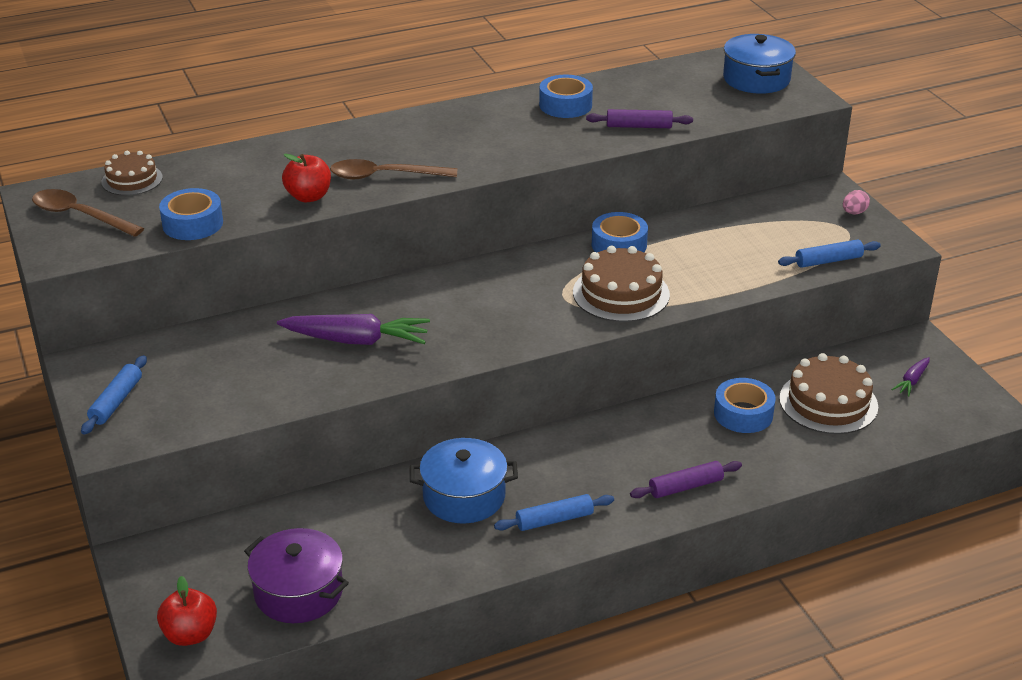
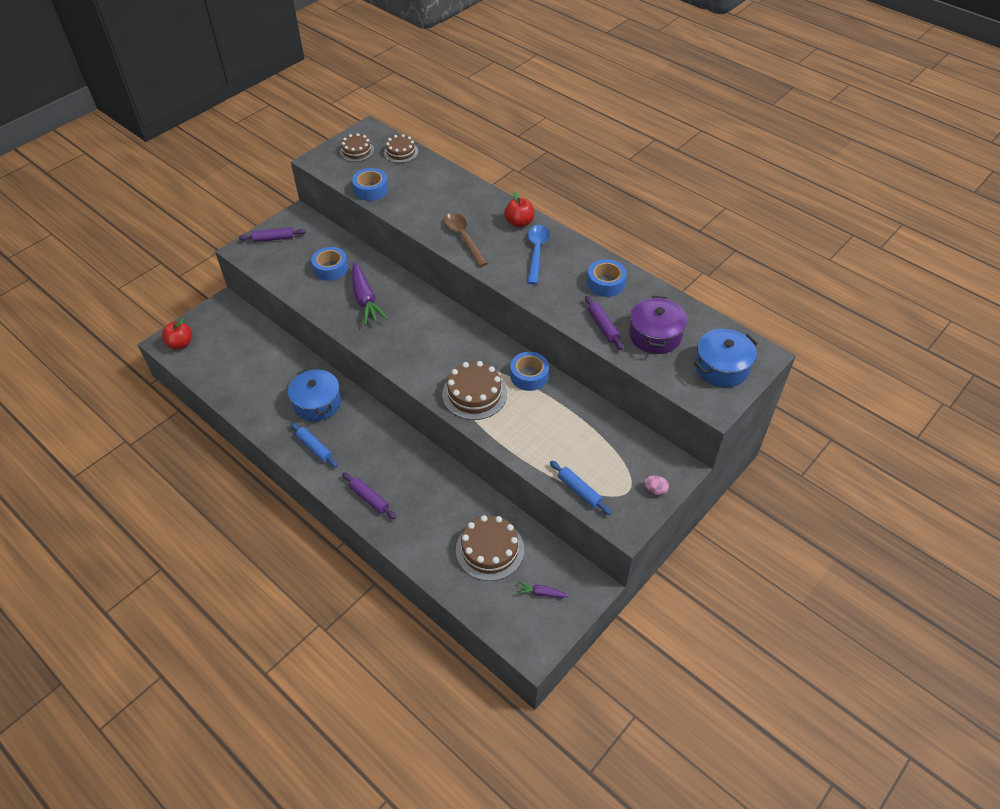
camera: 65 degrees right, 15 degrees up
(80, 216) = (356, 151): brown spoon -> brown cake
(116, 401) = (273, 239): blue rolling pin -> purple rolling pin
(298, 592) = (221, 368): purple pot -> purple pot (655, 335)
(308, 197) = (422, 218): red apple -> red apple (519, 222)
(466, 133) = (537, 252): none -> blue spoon
(743, 414) = (454, 507): blue tape -> blue tape (330, 268)

